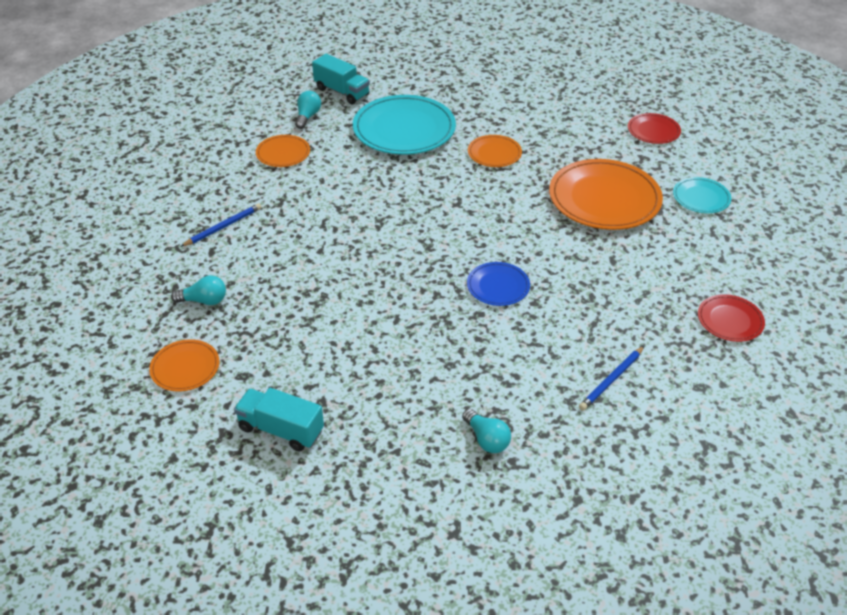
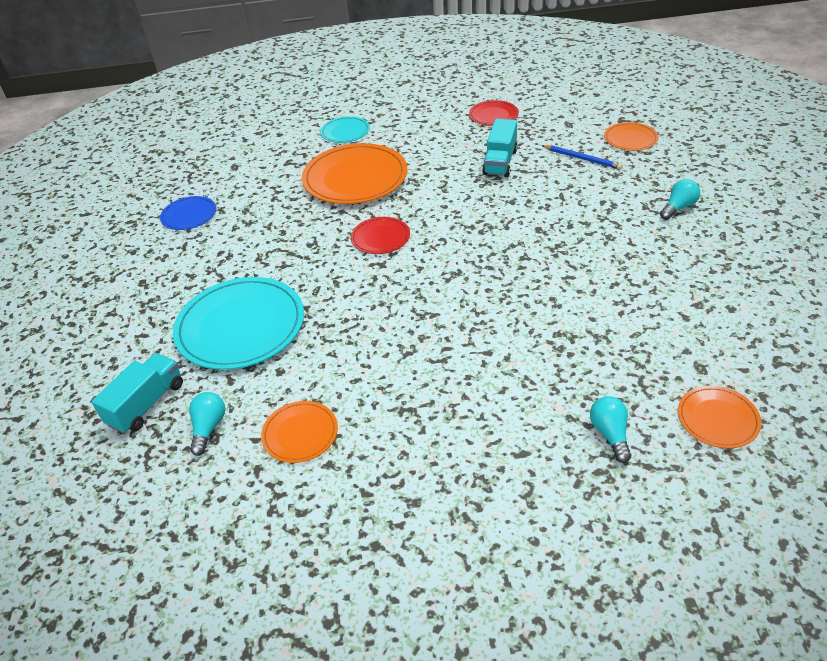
camera: 95 degrees left, 0 degrees up
(223, 227) = (471, 455): blue pencil -> none
(281, 429) = (747, 323): turquoise truck -> turquoise truck (500, 162)
(307, 116) = (209, 428): turquoise light bulb -> turquoise light bulb turned 90 degrees clockwise
(494, 153) = (287, 250): orange plate -> orange plate (630, 139)
(498, 286) = (498, 223): blue plate -> blue plate (189, 215)
(653, 131) = (244, 159): red plate -> red plate (380, 238)

